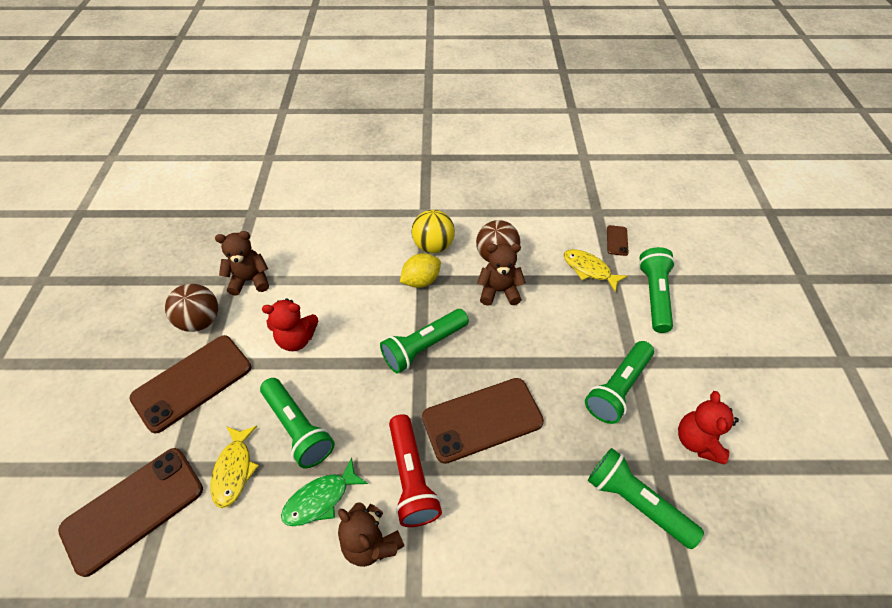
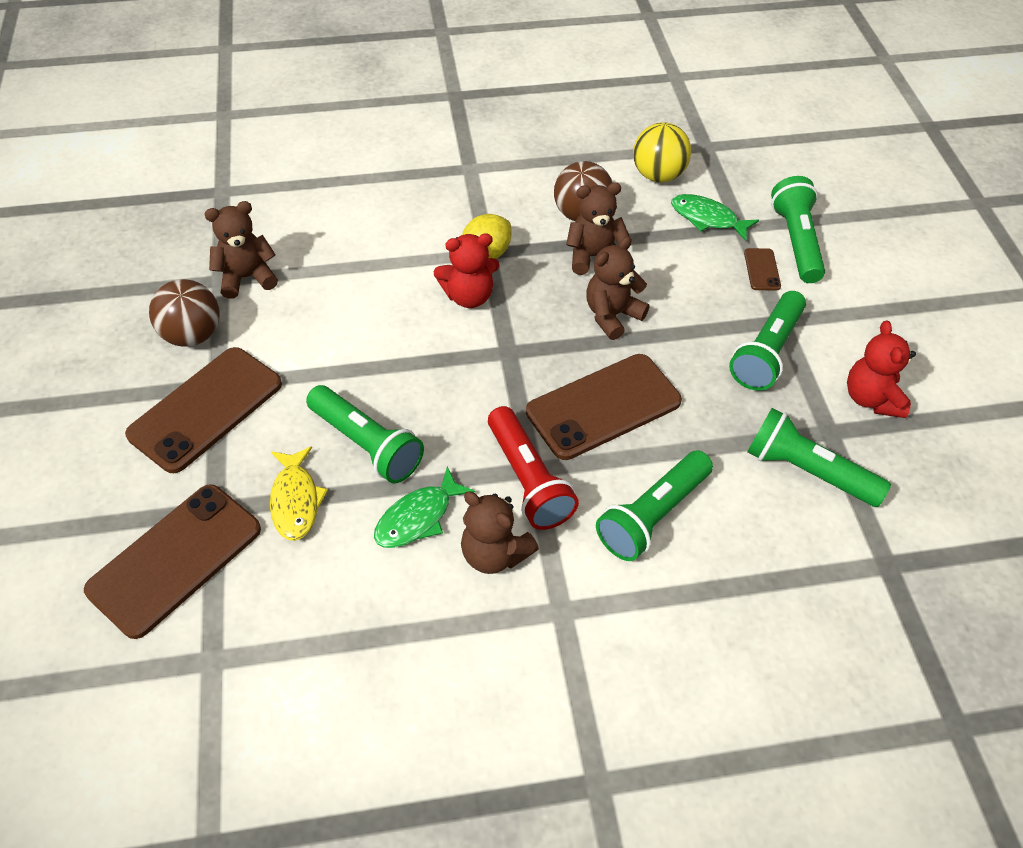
camera: 10 degrees left, 0 degrees up
(296, 339) = (334, 342): red teddy bear -> red teddy bear (469, 296)
(423, 347) = (508, 333): green flashlight -> green flashlight (652, 515)
(433, 246) = (492, 209): yellow ball -> yellow ball (658, 175)
(503, 341) = (612, 315): none -> brown teddy bear
(589, 269) = (707, 218): yellow fish -> green fish
(617, 240) = (738, 179): brown phone -> brown phone (762, 269)

